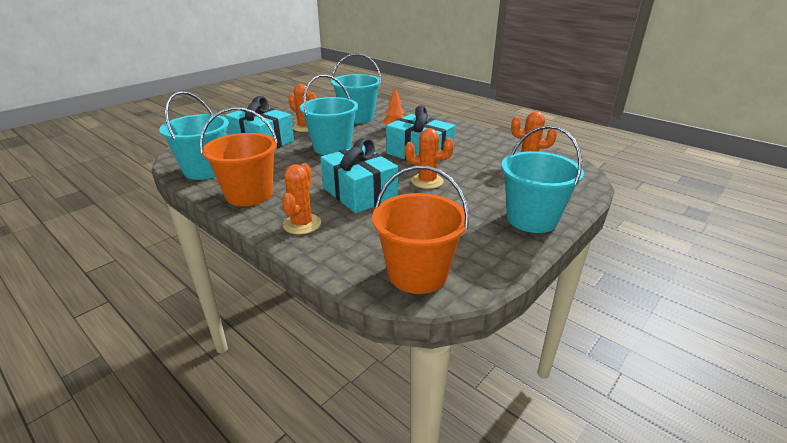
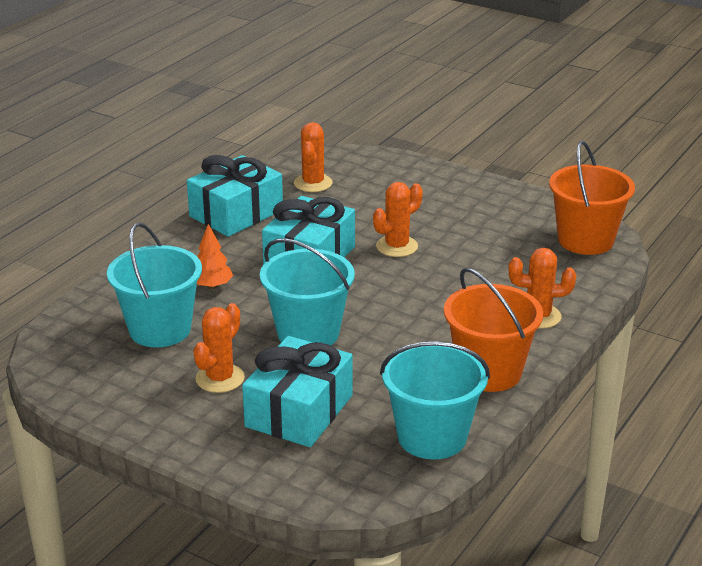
camera: 100 degrees left, 0 degrees up
(359, 193) = (448, 289): turquoise gift -> turquoise gift (236, 213)
(427, 181) = (397, 246): orange cactus -> orange cactus turned 45 degrees clockwise
(531, 219) = (459, 186): turquoise bucket -> none

